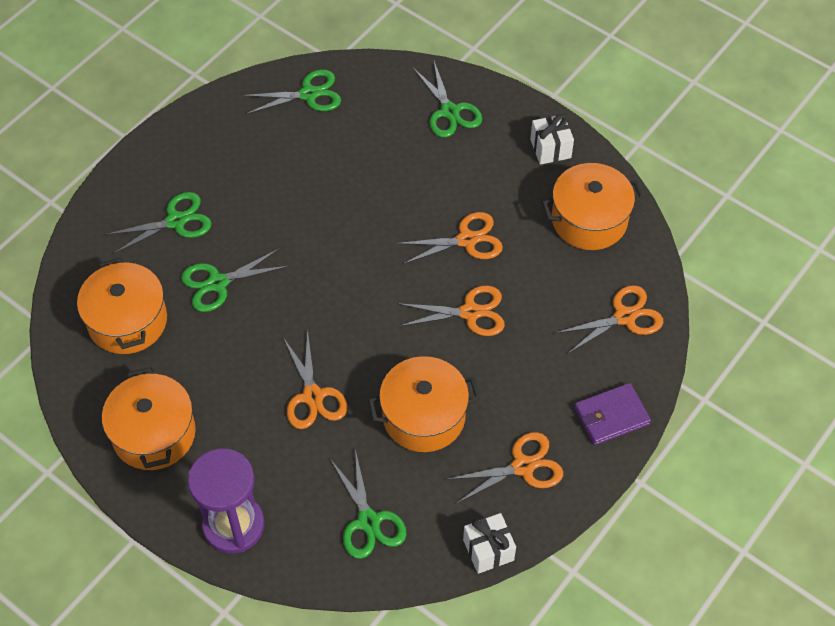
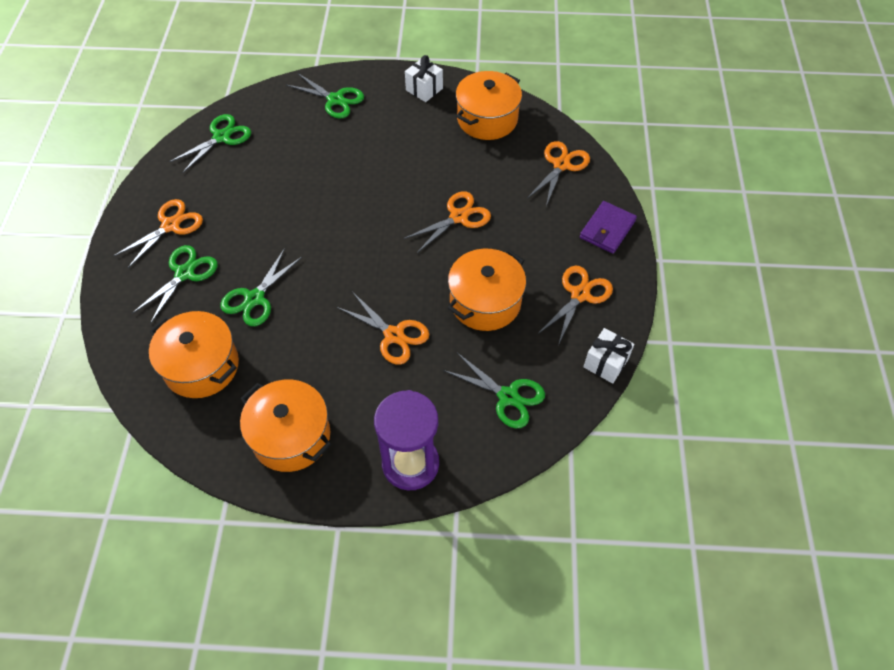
camera: 35 degrees left, 0 degrees up
(467, 240) = (416, 173): orange scissors -> orange scissors (171, 225)

